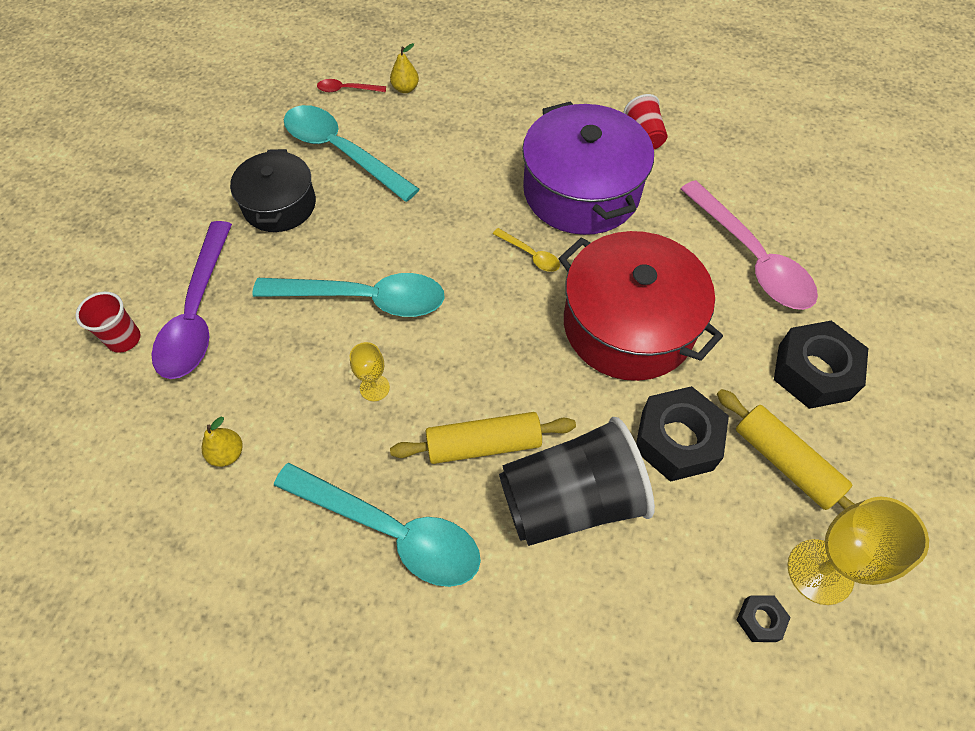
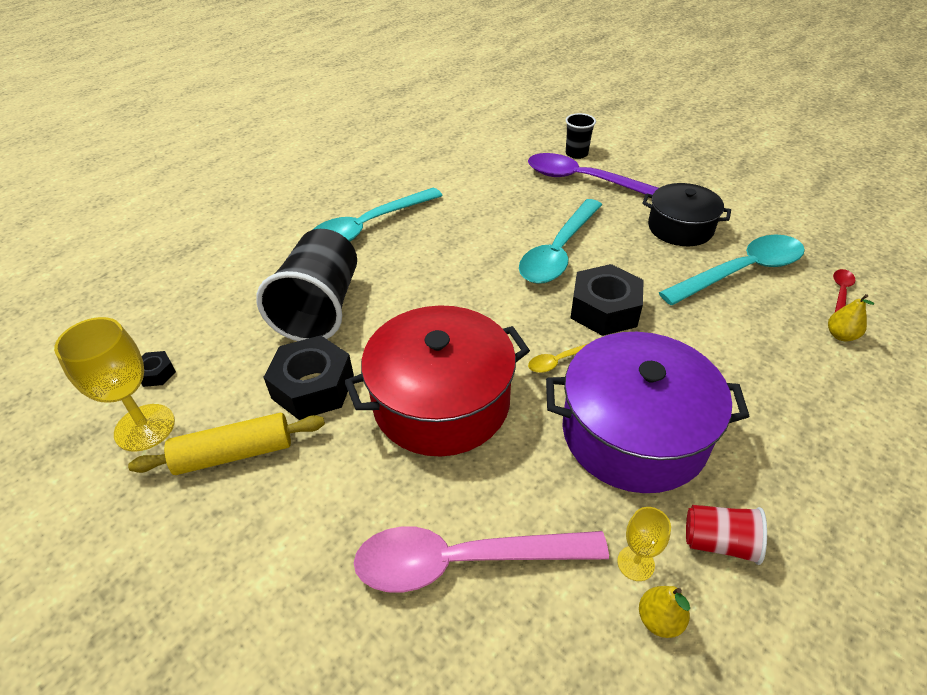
camera: 115 degrees right, 15 degrees down
(124, 339) = (576, 154): red cup -> black cup
(227, 454) = (467, 179): yellow pear -> yellow pear (659, 619)
(374, 388) = (475, 241): yellow goblet -> yellow goblet (635, 563)
(484, 445) = (394, 279): yellow rolling pin -> none
(813, 372) = (291, 535): black nut -> black nut (604, 310)

